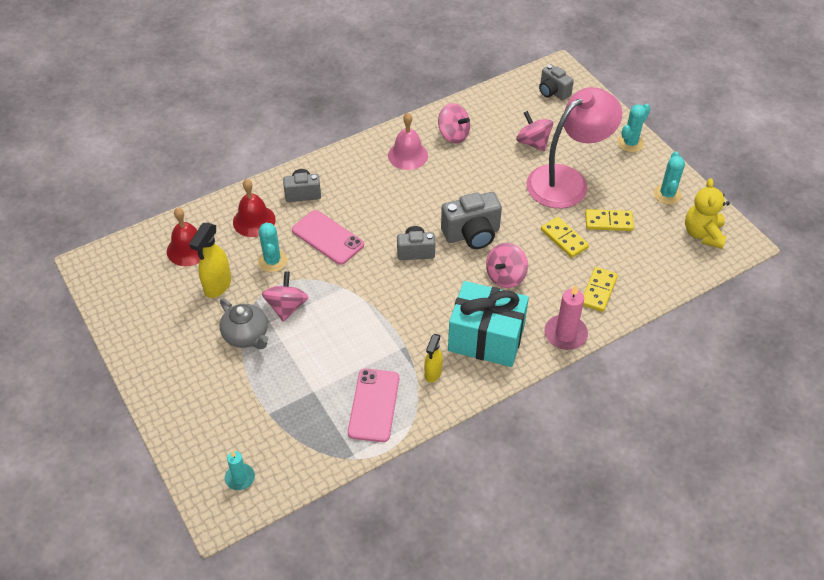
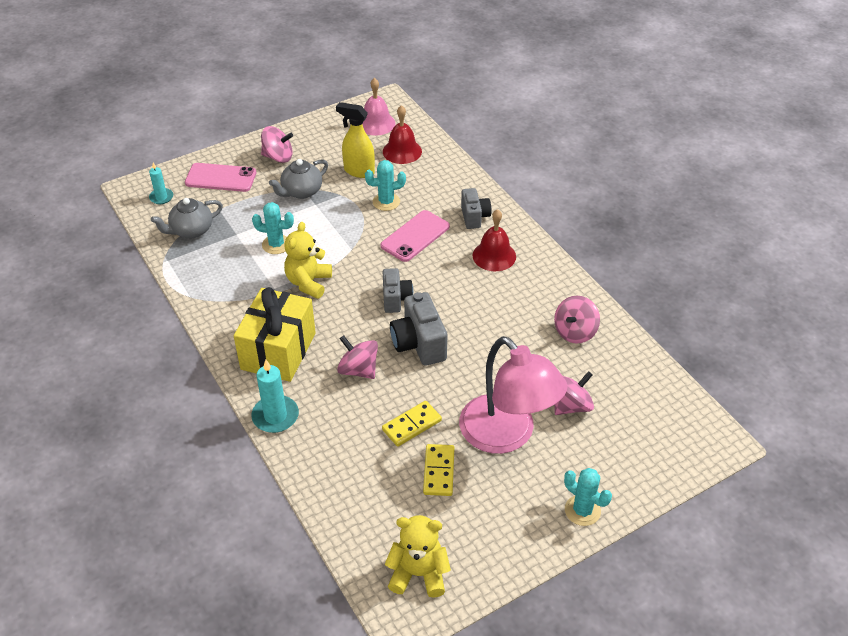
camera: 90 degrees right, 5 degrees down
(254, 221) = (437, 187): red bell -> red bell (494, 256)
(287, 307) = (331, 213): pink spinning top -> pink spinning top (278, 157)
(304, 437) = (191, 230): none -> grey teapot
(374, 405) = (214, 271): pink phone -> pink phone (221, 178)
(392, 320) = (308, 282): none -> yellow teddy bear
(408, 155) = (536, 293): pink bell -> pink bell (376, 123)
(433, 373) = (242, 311): yellow spray bottle -> none
(486, 338) = (278, 351): turquoise gift -> yellow gift
(553, 92) = (670, 432): grey camera -> none
(565, 334) = (275, 416): pink candle -> turquoise candle
(598, 291) = (332, 451): yellow domino -> none
(667, 194) = (488, 542): turquoise cactus -> turquoise cactus (276, 244)

